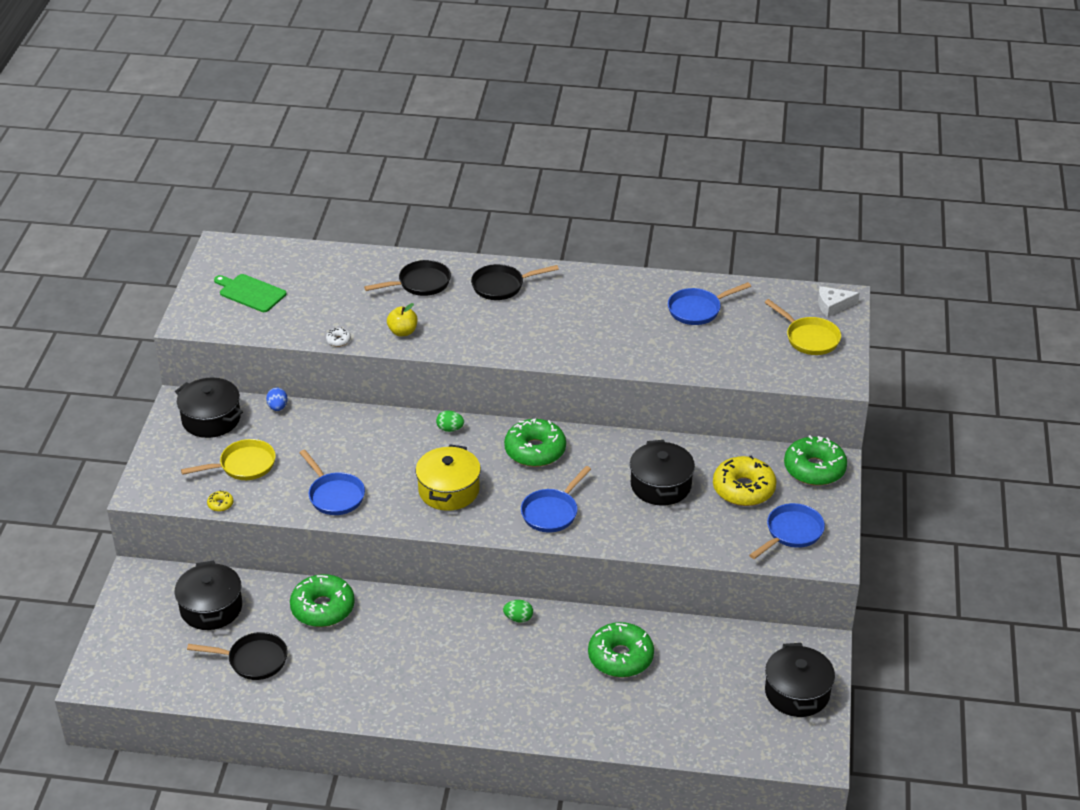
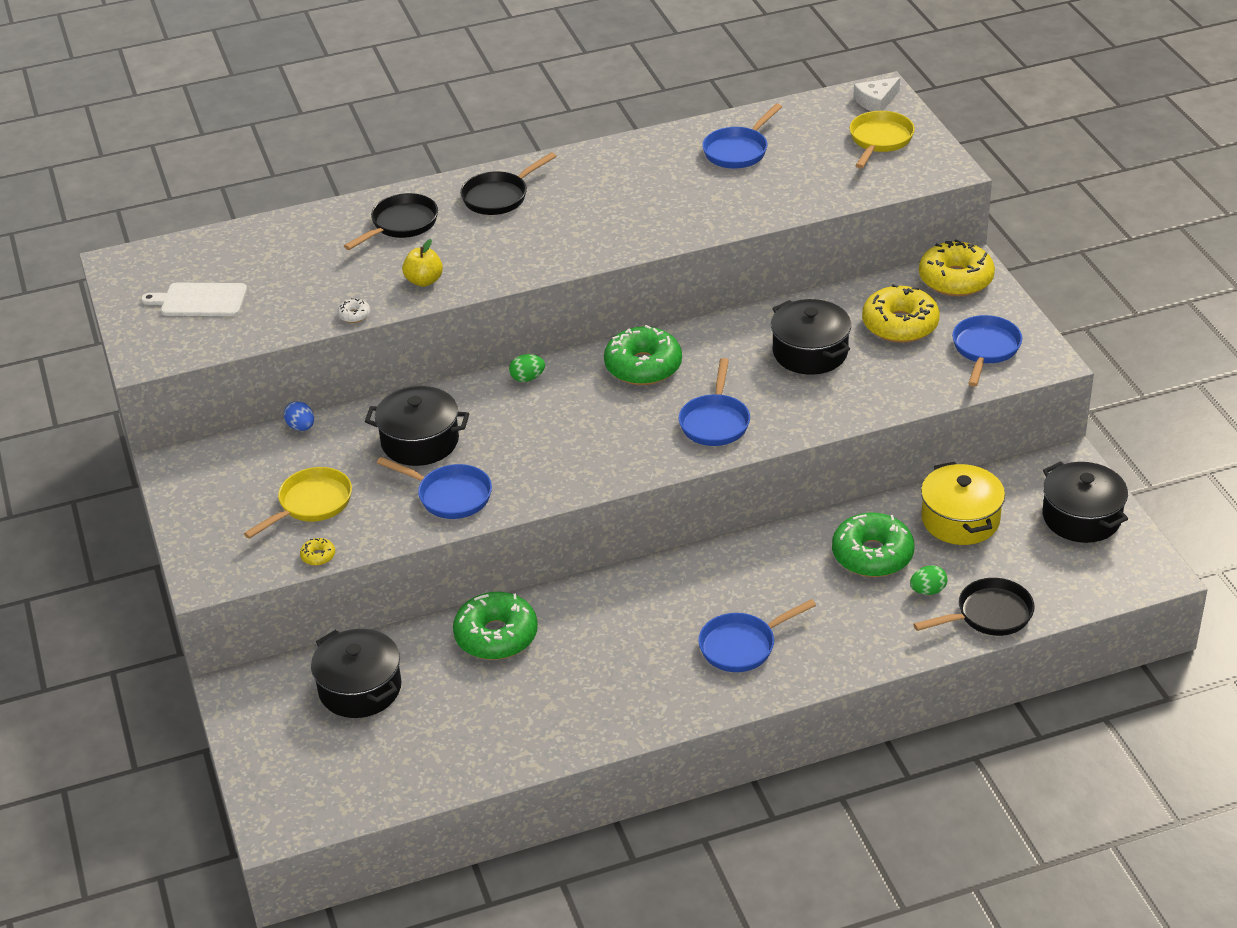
camera: 25 degrees left, 0 degrees up
(211, 419) = (228, 468): black pot -> black pot (420, 441)
(250, 292) = (200, 300): green cutting board -> white cutting board
(253, 660) = (458, 724): black pan -> black pan (989, 614)
(449, 490) = (580, 442): yellow pot -> yellow pot (960, 519)
(478, 686) = (742, 646): none -> blue pan
(518, 618) = (729, 559): green egg -> green egg (928, 591)
(809, 338) = (879, 140): yellow pan -> yellow pan turned 90 degrees counterclockwise
(814, 469) = (955, 279): green donut -> yellow donut

